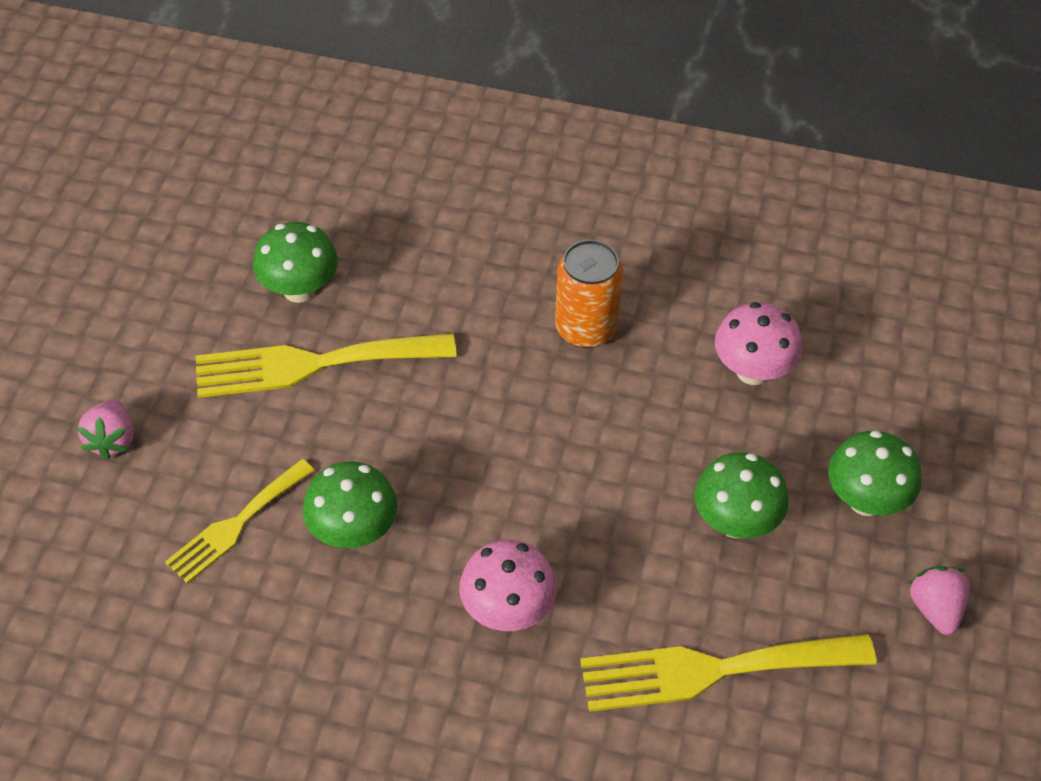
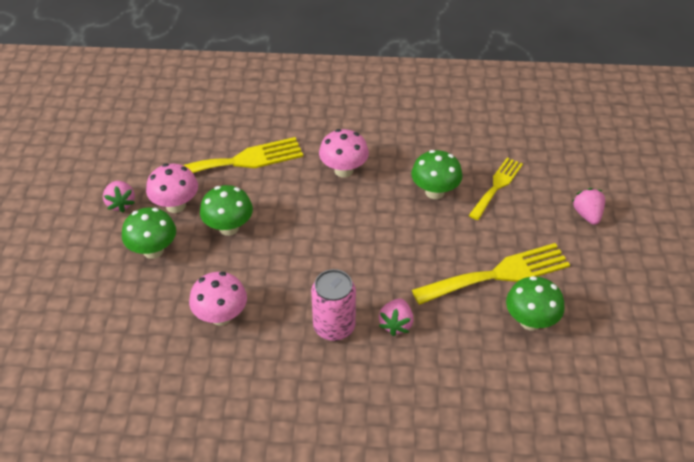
camera: 170 degrees right, 5 degrees down
(494, 317) = (396, 324): none -> pink strawberry
(585, 328) = (334, 327): orange can -> pink can
(832, 586) = (176, 205): none -> pink mushroom

